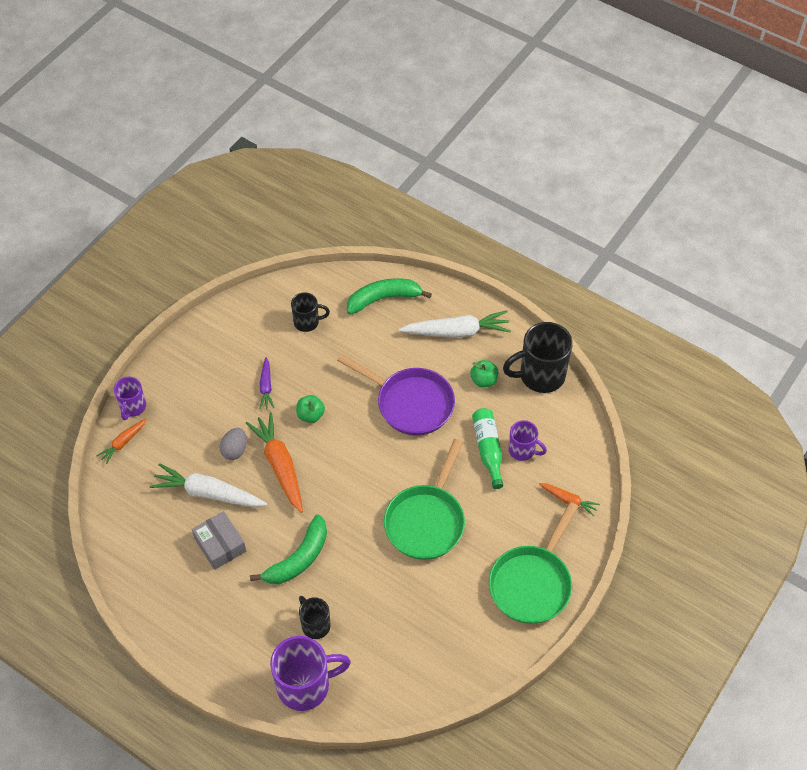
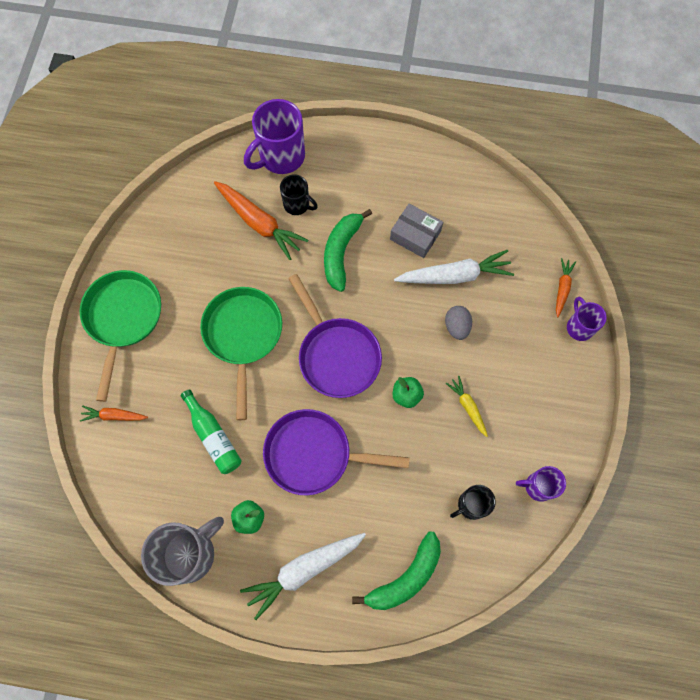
camera: 155 degrees right, 15 degrees up
(266, 387) = (467, 407): purple carrot -> yellow carrot
(279, 465) = (406, 330): orange carrot -> orange carrot (259, 223)
(352, 470) = (336, 355): none -> purple pan
(522, 450) = (178, 451): purple mug -> purple mug (538, 486)
(540, 375) = (190, 553): black mug -> grey mug

